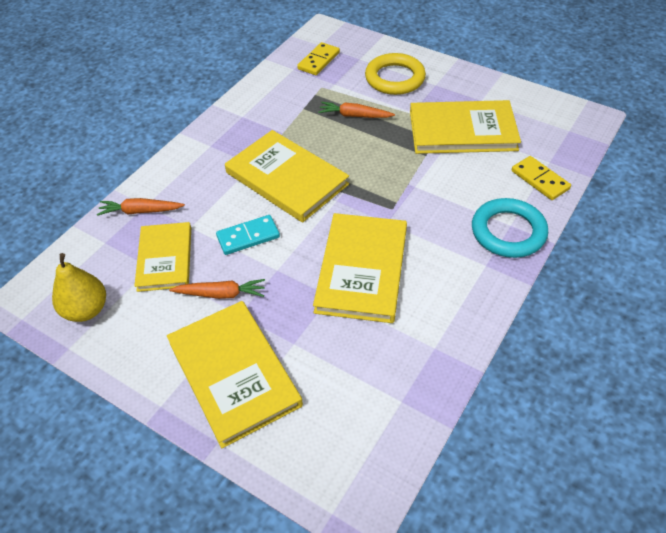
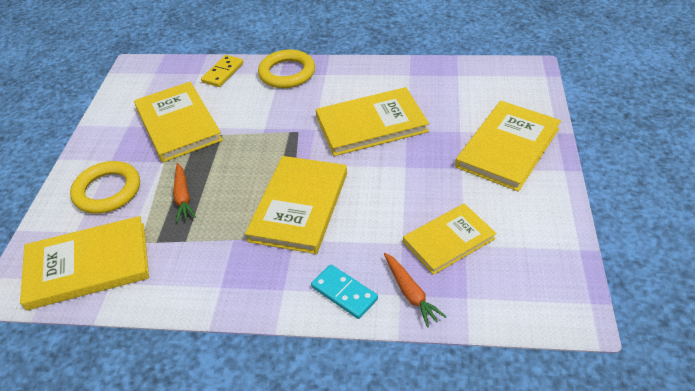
camera: 115 degrees left, 5 degrees down
(86, 310) = (540, 261): yellow pear -> none
(221, 294) = (453, 186): orange carrot -> none
(248, 237) = (385, 198): turquoise domino -> turquoise domino (344, 293)
(319, 61) = (88, 265): yellow domino -> yellow book
(508, 232) = (287, 73): turquoise ring -> yellow ring

